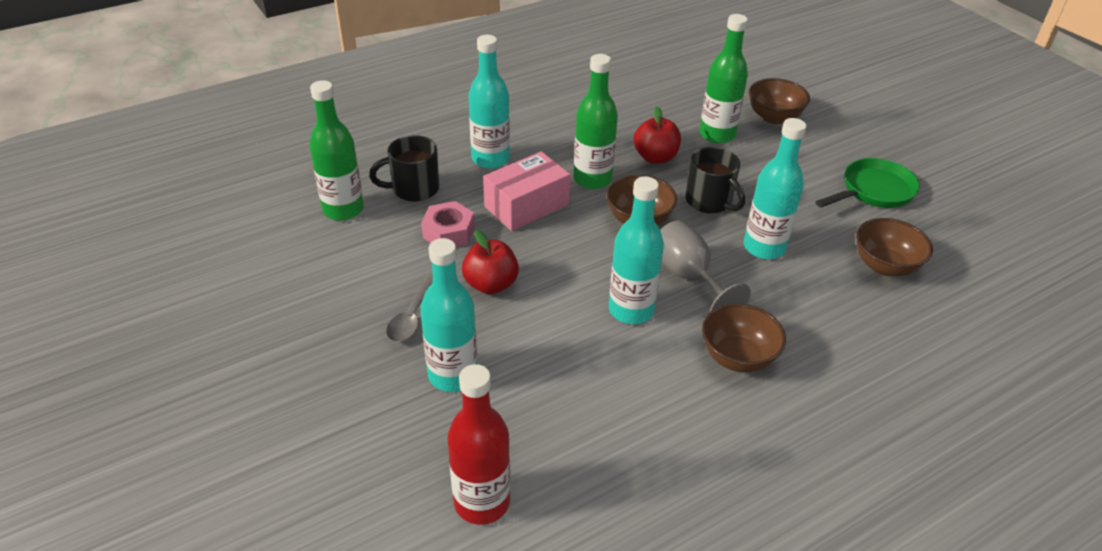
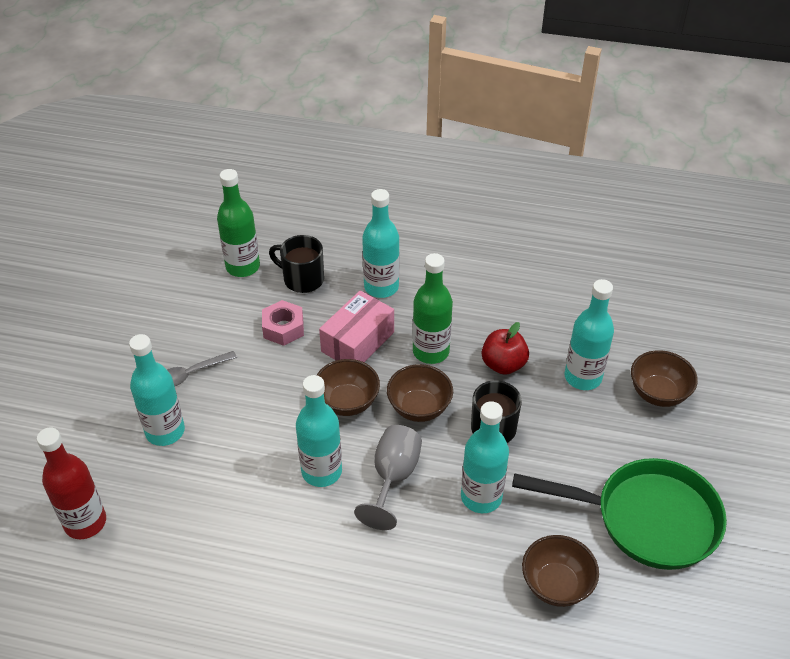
camera: 45 degrees right, 5 degrees up
(491, 284) = (261, 386): red apple -> none
(526, 205) = (358, 342): pink box -> pink box turned 60 degrees counterclockwise
(717, 135) = (583, 377): green bottle -> turquoise bottle
(737, 357) = (343, 561): brown bowl -> brown bowl (347, 402)
(873, 191) = (646, 519): green pan -> green pan, size x1.56

